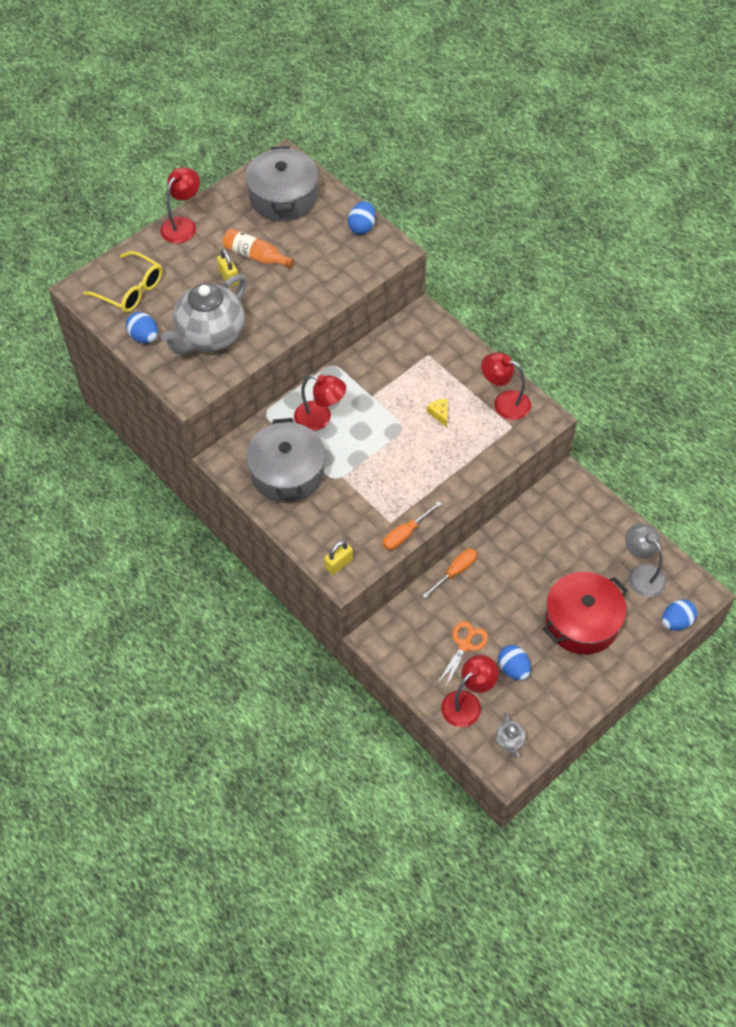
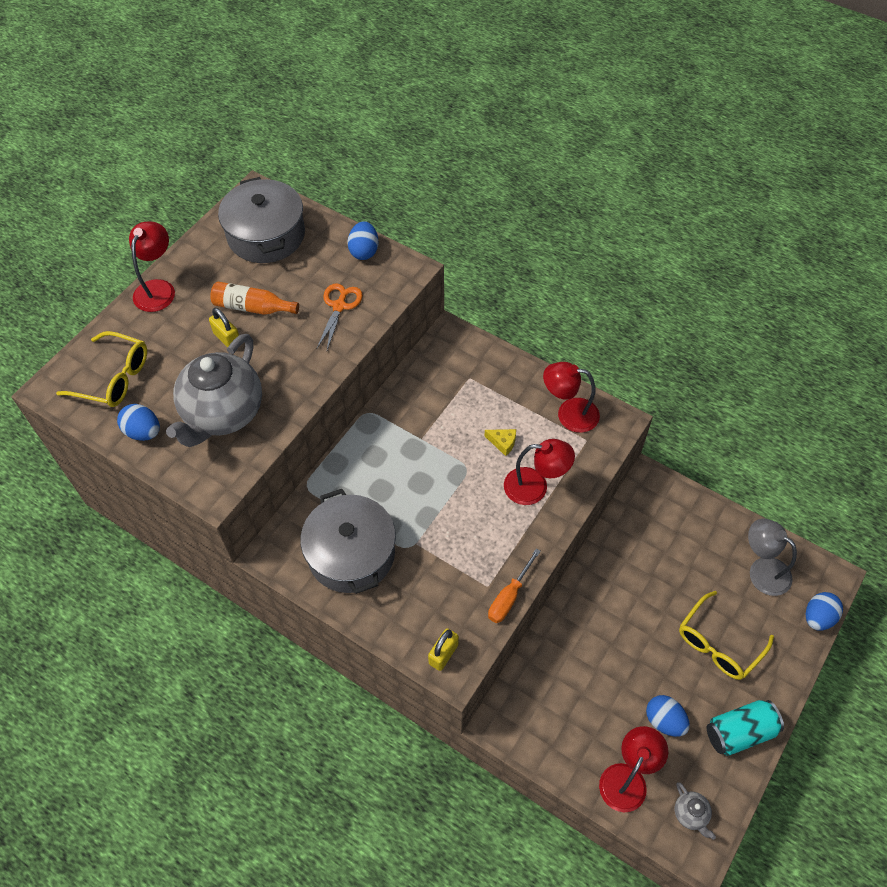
camera: 15 degrees left, 0 degrees up
(320, 418) = (371, 478): red lamp -> red lamp (535, 487)
(439, 414) = (503, 443): yellow cheese -> yellow cheese turned 150 degrees clockwise
(455, 572) = (563, 617): orange screwdriver -> none
(464, 645) = (601, 705): orange scissors -> orange scissors (339, 306)
(573, 692) = (739, 732): none -> turquoise can
(582, 622) = (719, 643): red pot -> yellow glasses

